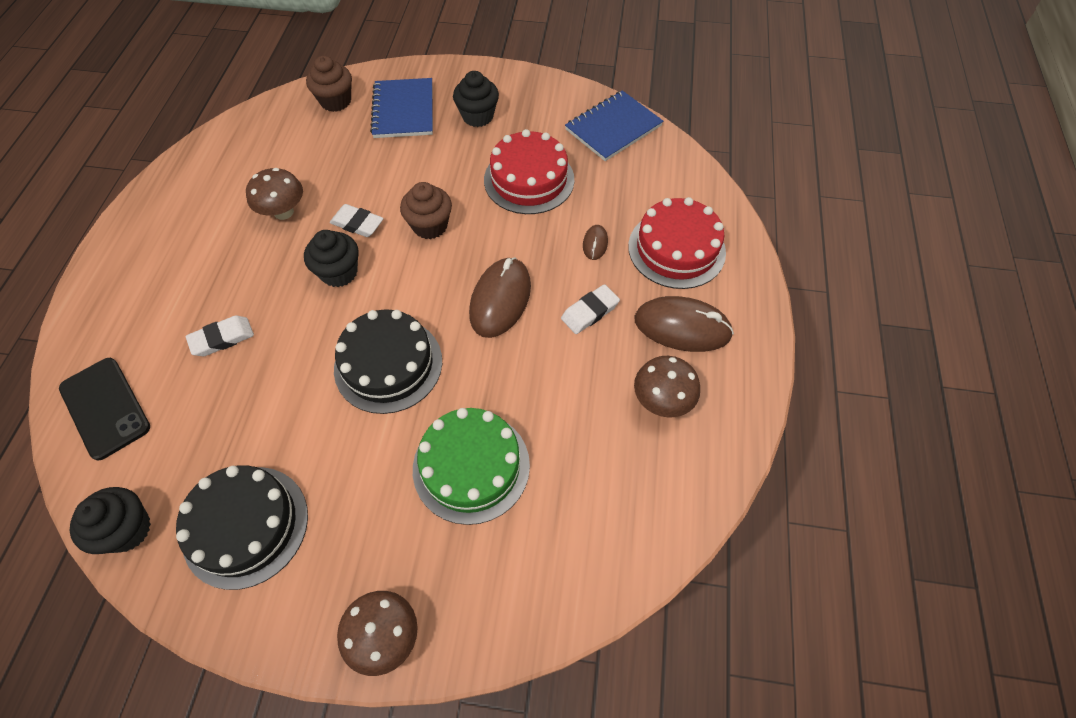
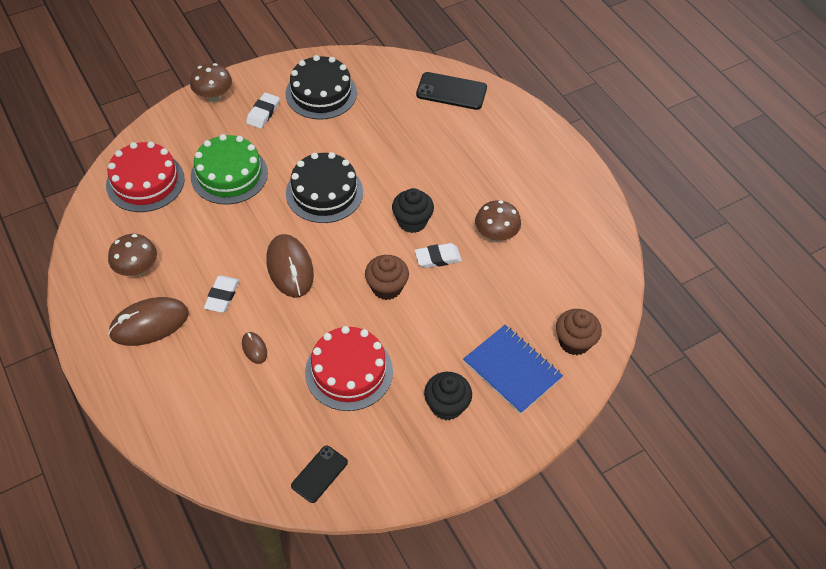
camera: 140 degrees right, 5 degrees down
(127, 529) = (374, 64): black cupcake -> none
(222, 338) = (435, 150): white eraser -> white eraser (263, 113)
(613, 128) = (319, 474): blue notebook -> black phone
(676, 249) = (188, 383): red cake -> red cake (145, 182)

